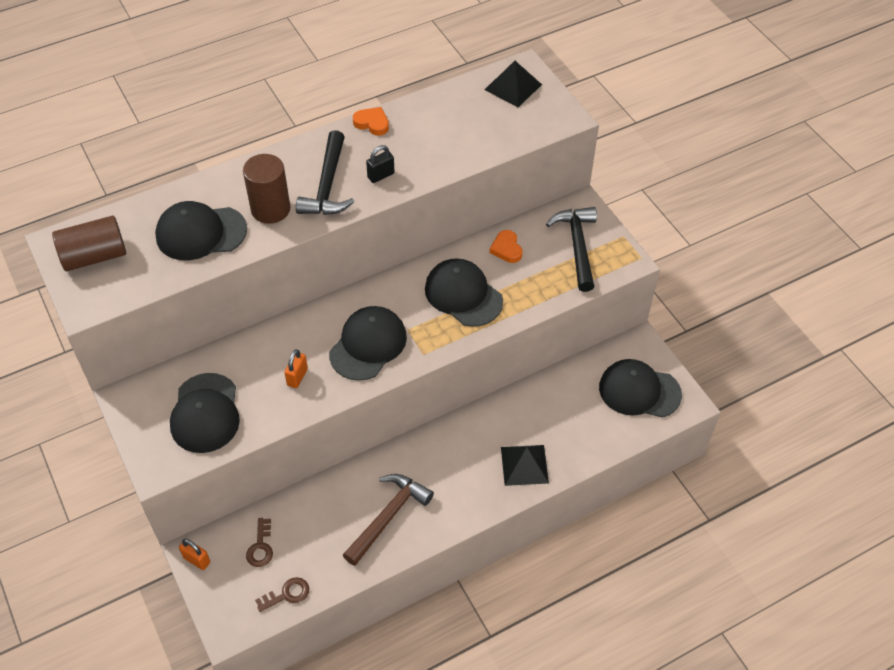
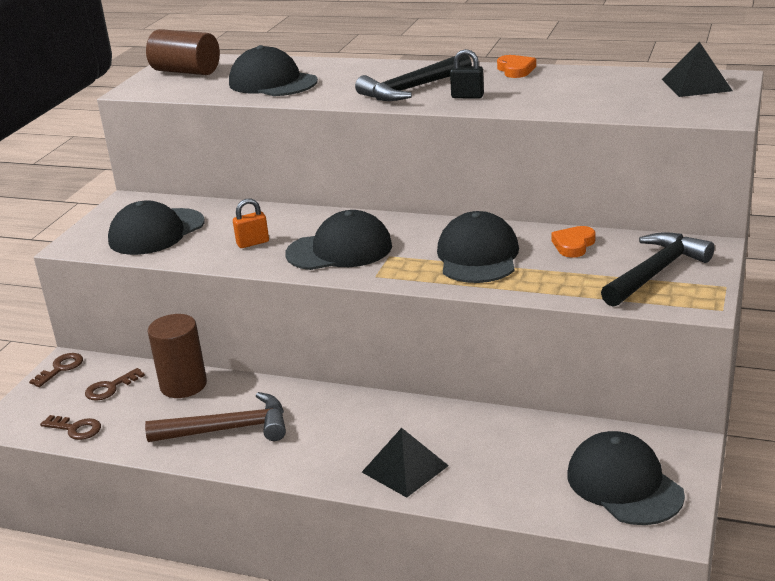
camera: 50 degrees right, 25 degrees down
(197, 560) = (60, 368): orange padlock -> brown key
(270, 209) = (344, 87): brown cylinder -> brown cylinder (183, 385)

